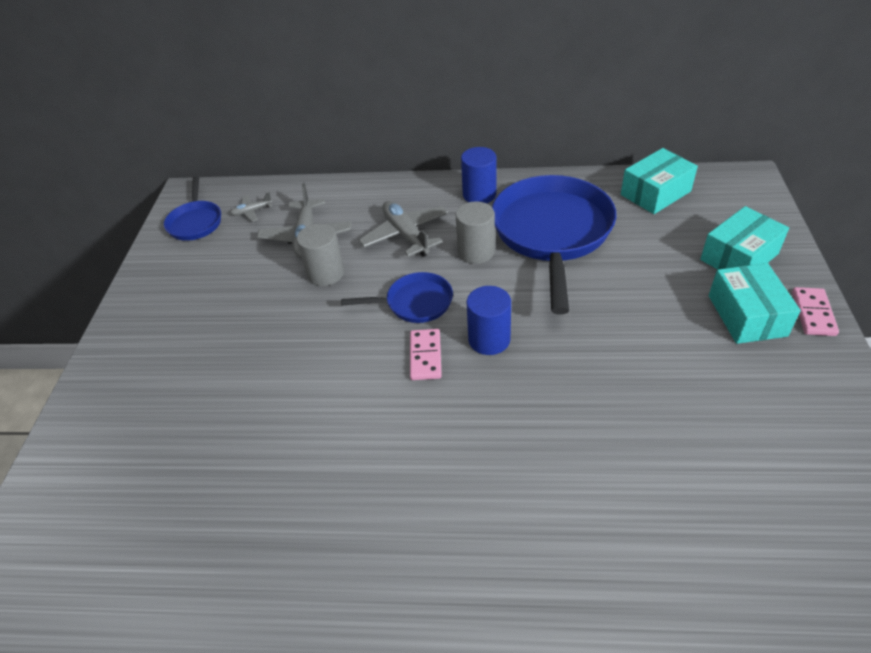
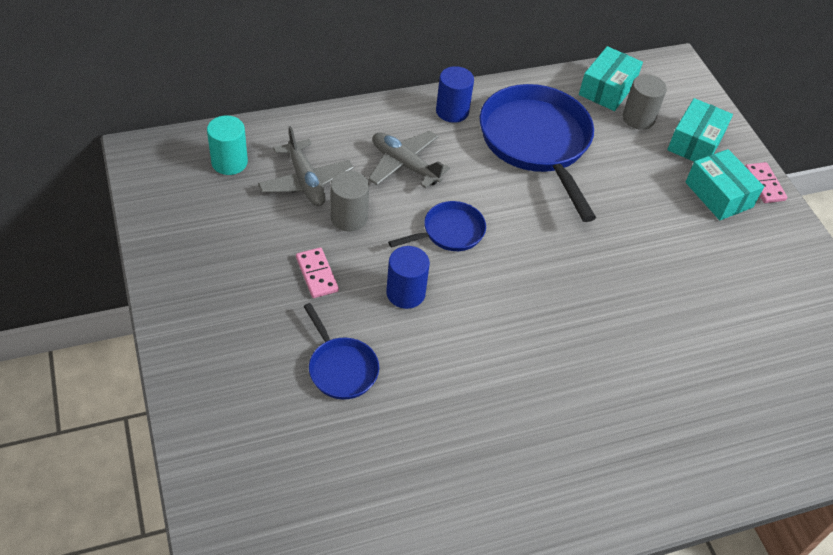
camera: 30 degrees left, 5 degrees up
(195, 222) = (173, 184): blue pan -> blue pan (341, 368)
(252, 211) = (229, 162): grey plane -> turquoise cylinder
(425, 356) = (484, 280): pink domino -> pink domino (316, 274)
(476, 252) = (478, 172): grey cylinder -> grey cylinder (638, 118)
(489, 339) = (530, 254): blue cylinder -> blue cylinder (405, 293)

